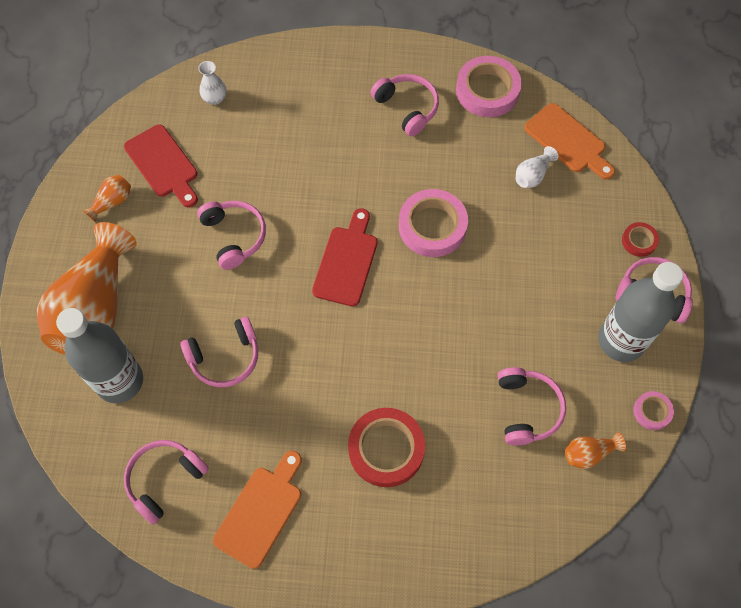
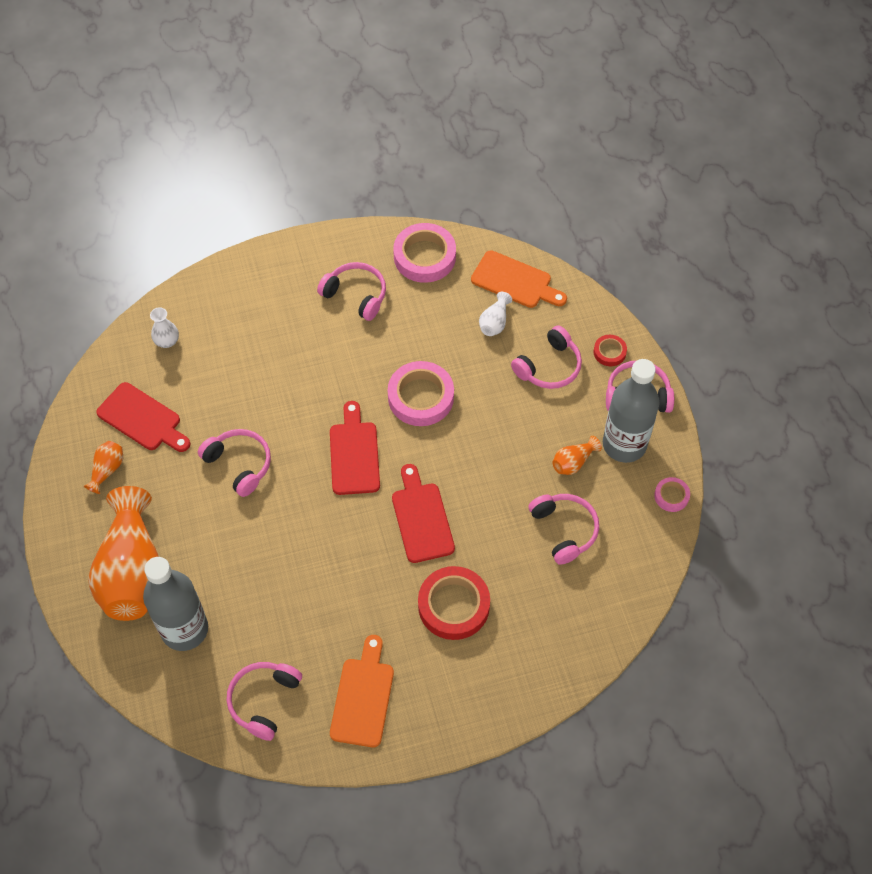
camera: 20 degrees left, 5 degrees down
(225, 357) = (275, 575): pink headphones -> pink headphones (549, 366)
(387, 348) = (421, 518): none -> red cutting board
(588, 453) = (630, 549): orange vase -> orange vase (573, 462)

